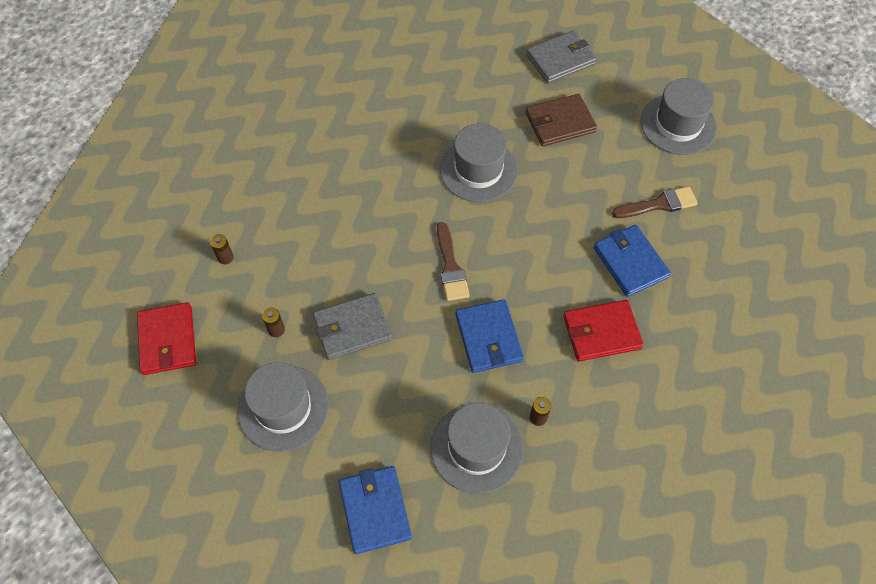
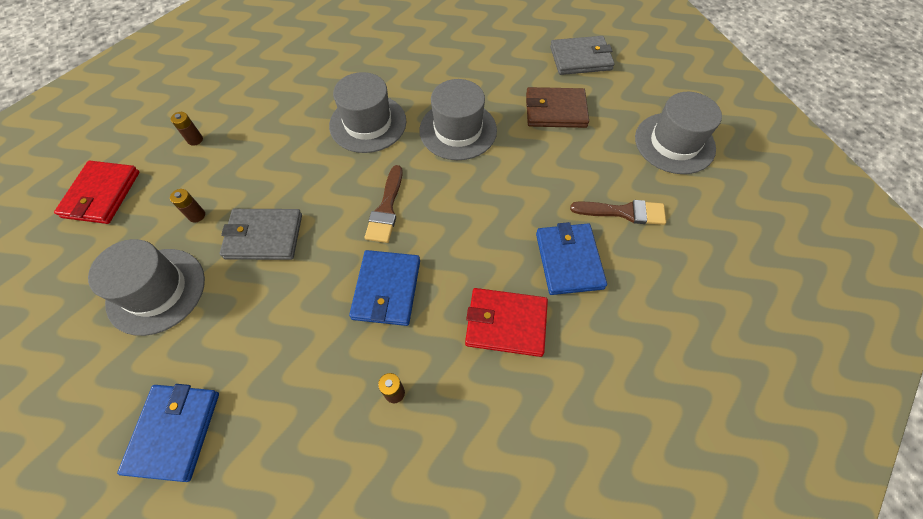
camera: 20 degrees right, 0 degrees up
(476, 447) = (313, 402): grey hat -> grey hat (368, 123)

